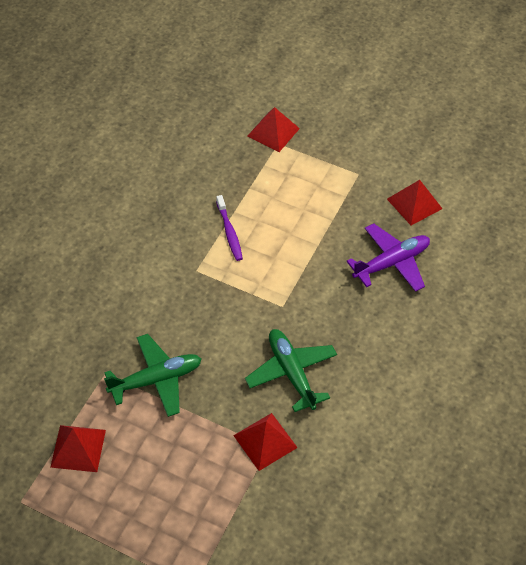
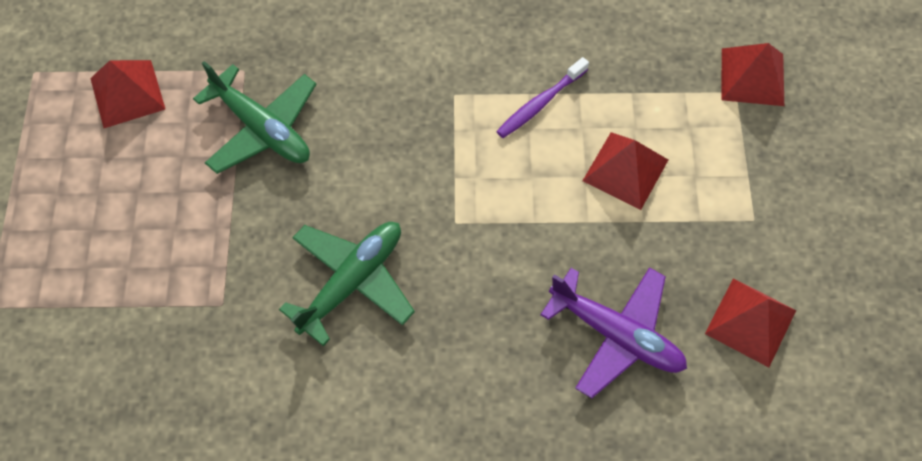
camera: 65 degrees right, 10 degrees up
(265, 441) = (229, 296): red pyramid -> red pyramid (625, 170)

